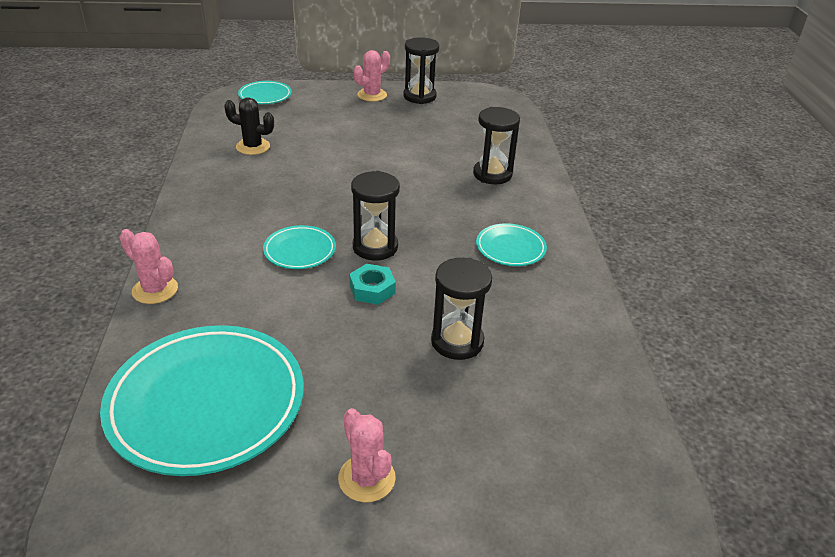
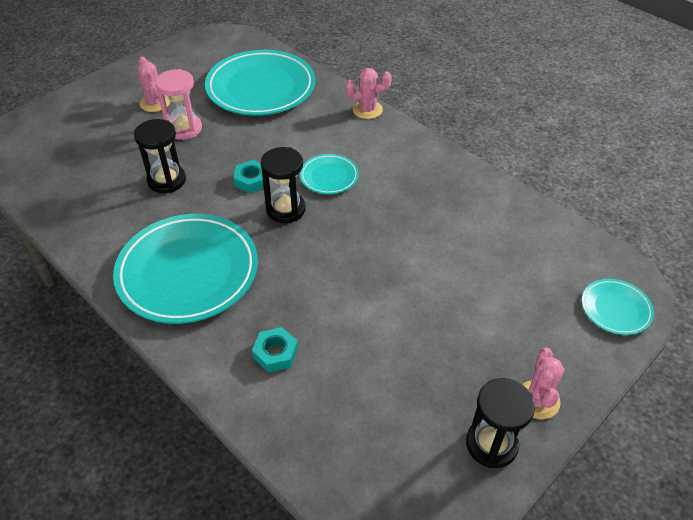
camera: 140 degrees right, 10 degrees up
(253, 147) = (504, 237): black cactus -> none
(367, 478) = (155, 103): pink cactus -> pink cactus turned 45 degrees clockwise
(372, 401) = (184, 129): none -> pink hourglass
(492, 174) = (275, 353): black hourglass -> turquoise nut
(510, 248) = (188, 272): turquoise plate -> turquoise plate, size x2.11

